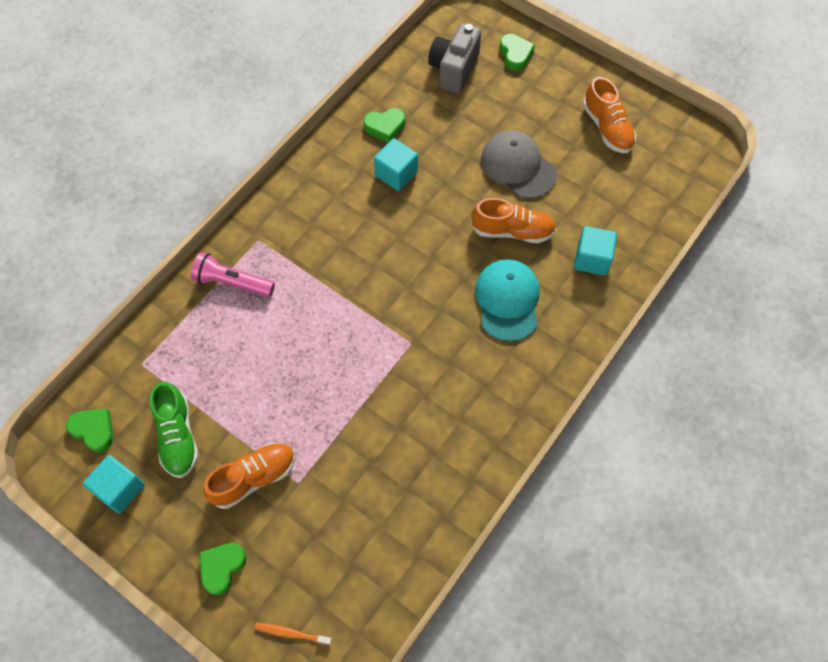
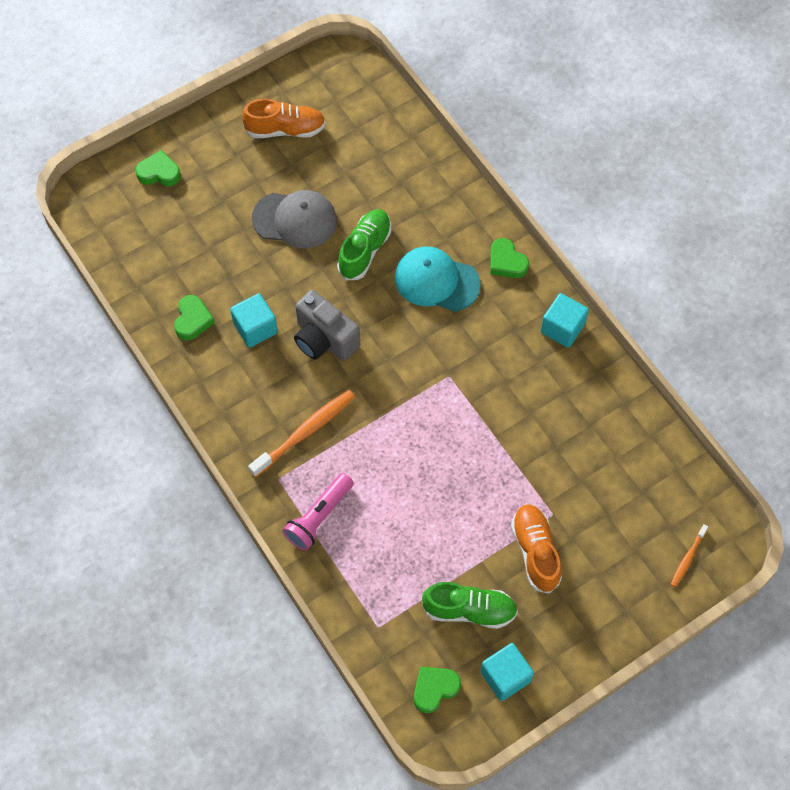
camera: 70 degrees left, 0 degrees up
(222, 567) = (611, 601): green heart -> green heart (506, 262)
(310, 245) = (305, 432): none -> orange toothbrush
(453, 69) = (151, 234): grey camera -> grey camera (324, 339)
(512, 231) = (365, 250): orange shoe -> green shoe
(518, 166) = (295, 220): grey cap -> grey cap turned 150 degrees counterclockwise
(592, 259) = (421, 197): turquoise cube -> turquoise cube (562, 328)

